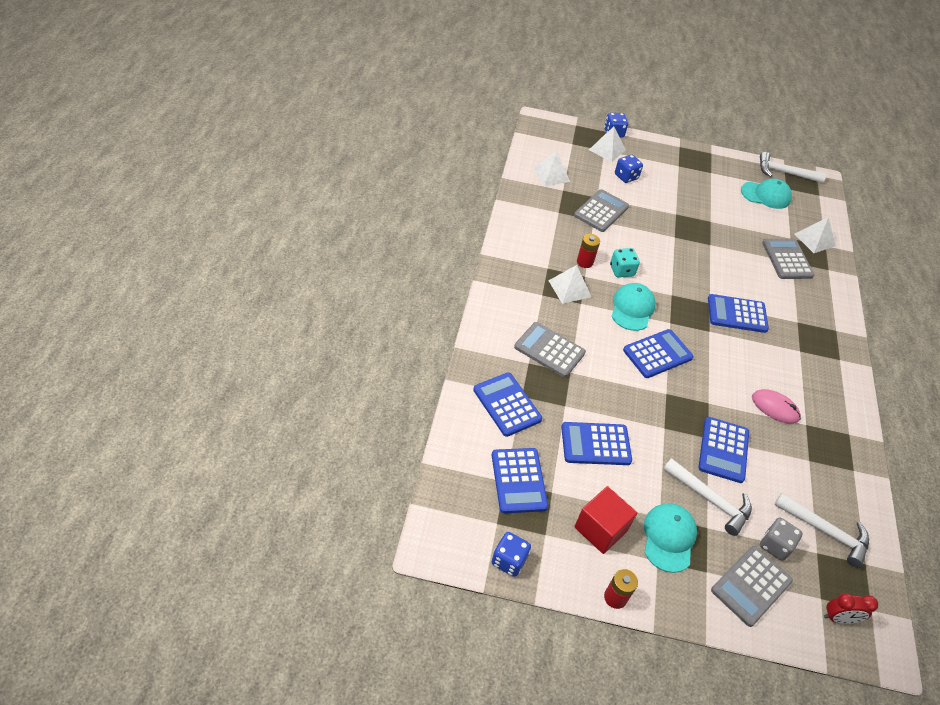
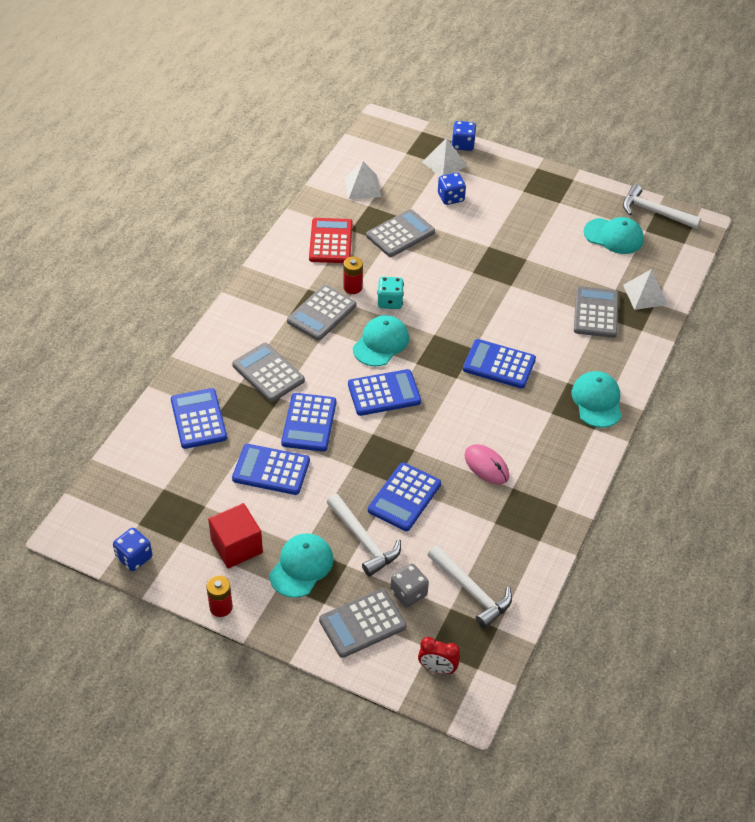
camera: 20 degrees right, 0 degrees up
(518, 480) = (177, 490): blue calculator -> blue calculator (309, 423)
(547, 224) = (331, 241): none -> red calculator
(569, 288) = (321, 313): white pyramid -> grey calculator
(829, 335) = (597, 401): none -> turquoise cap

